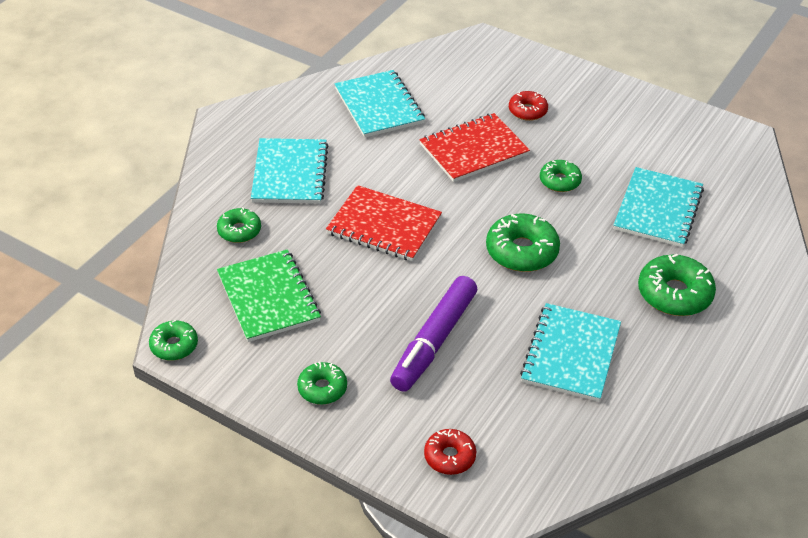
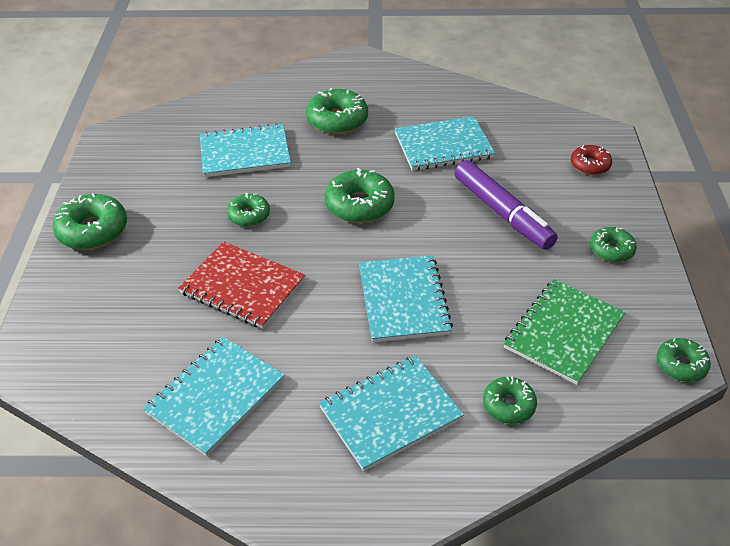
camera: 120 degrees left, 0 degrees up
(384, 226) = (403, 300): red notebook -> turquoise notebook
(434, 341) = (502, 213): purple marker -> purple marker turned 60 degrees clockwise
(527, 111) = (150, 274): red donut -> none
(604, 96) = (93, 230): none -> green donut

